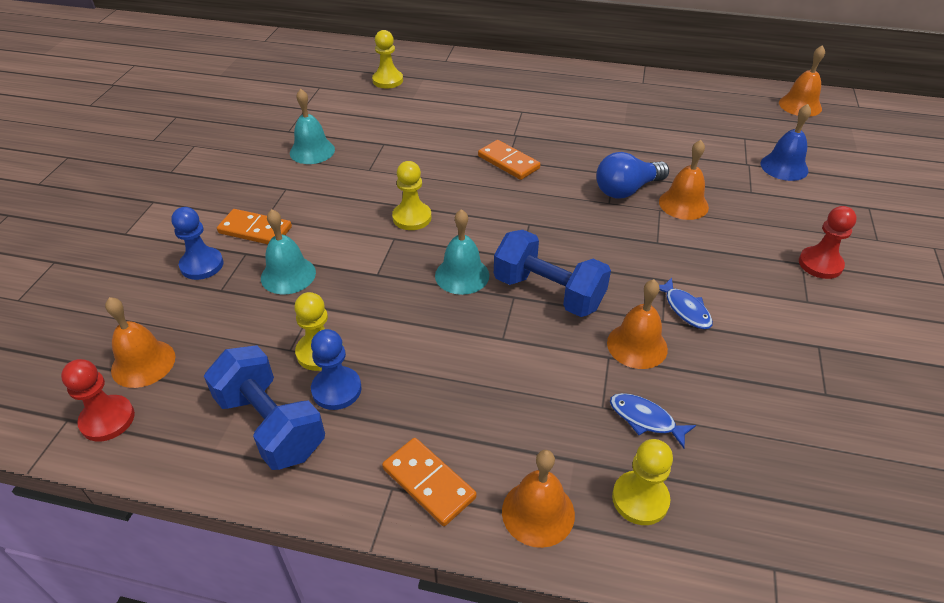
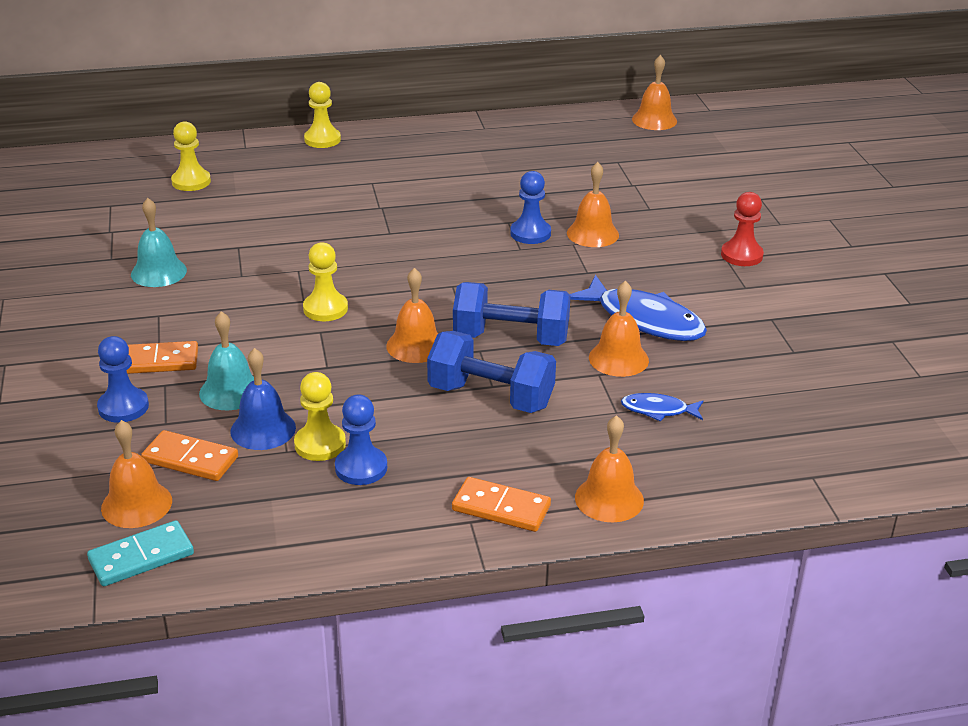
camera: 25 degrees left, 10 degrees down
(107, 419) = (141, 557): red pawn -> turquoise domino
(271, 425) = (318, 512): blue dumbbell -> blue dumbbell (491, 397)
(462, 275) = (416, 345): turquoise bell -> orange bell
(508, 162) = (392, 235): orange domino -> orange domino (190, 459)
(626, 190) = (530, 233): blue light bulb -> blue pawn
(640, 499) = (686, 465): yellow pawn -> yellow pawn (322, 139)
(685, 309) = (644, 320): blue fish -> blue fish, size x1.96
(784, 167) = (668, 180): blue bell -> blue bell (263, 429)

